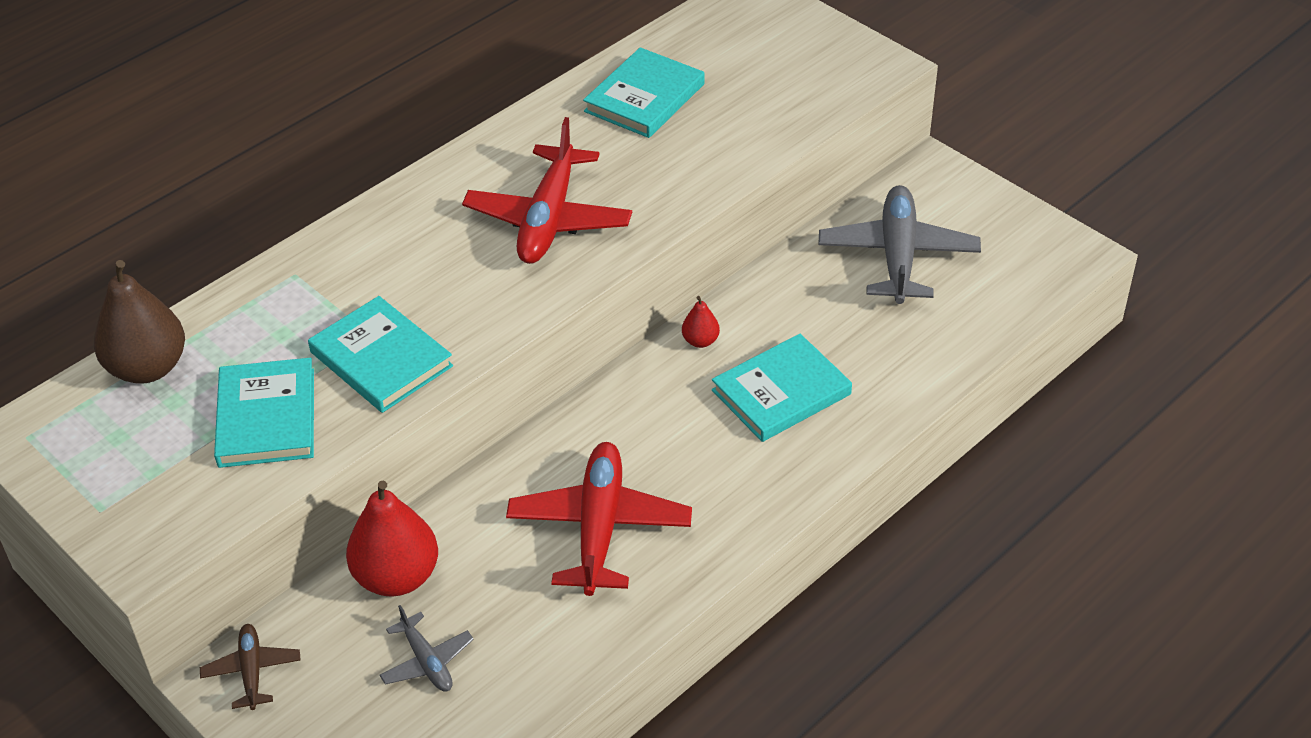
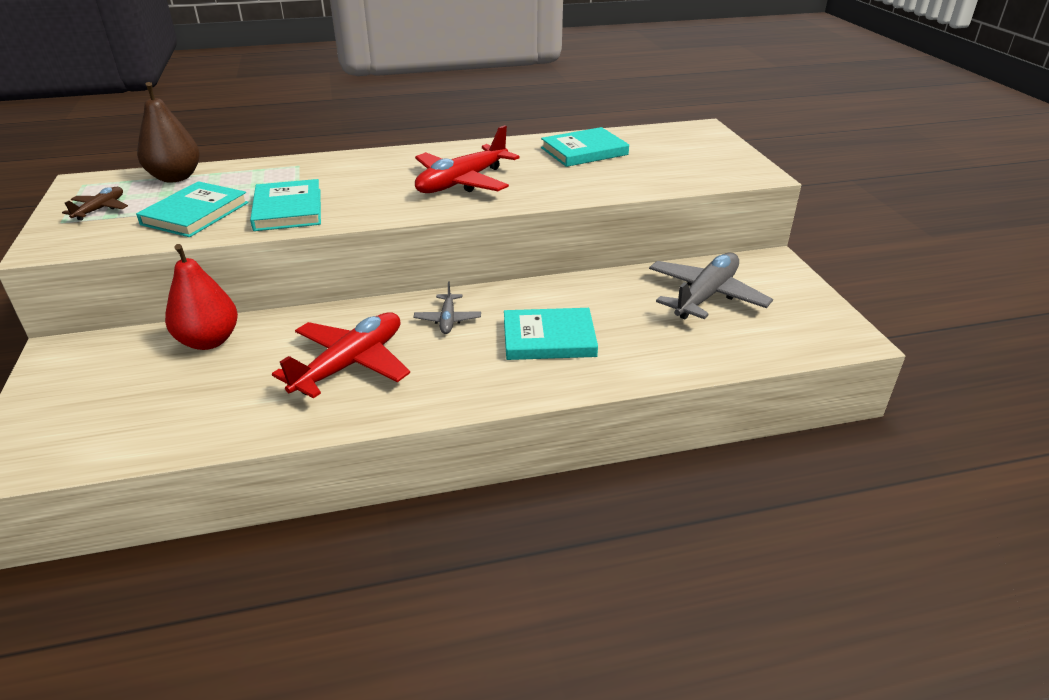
camera: 30 degrees right, 10 degrees down
(252, 671) = (76, 353): brown plane -> brown plane (100, 209)
(427, 661) = (164, 391): grey plane -> grey plane (448, 320)
(700, 341) = (525, 294): red pear -> none

